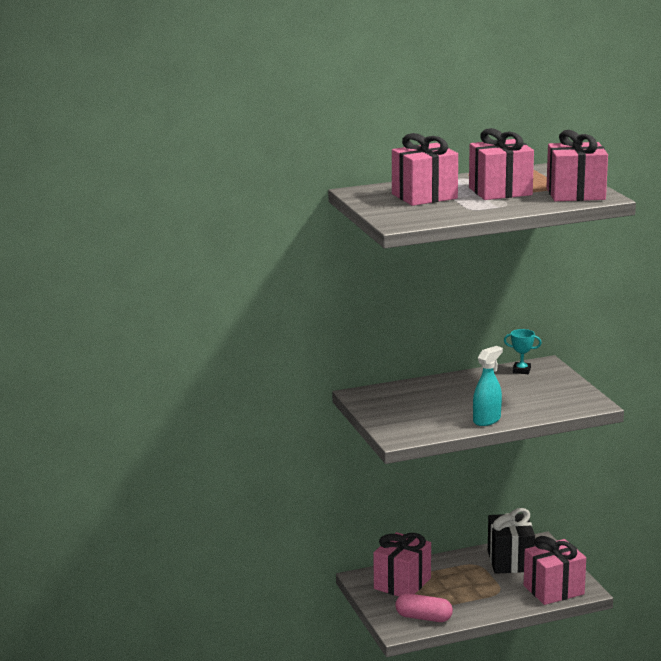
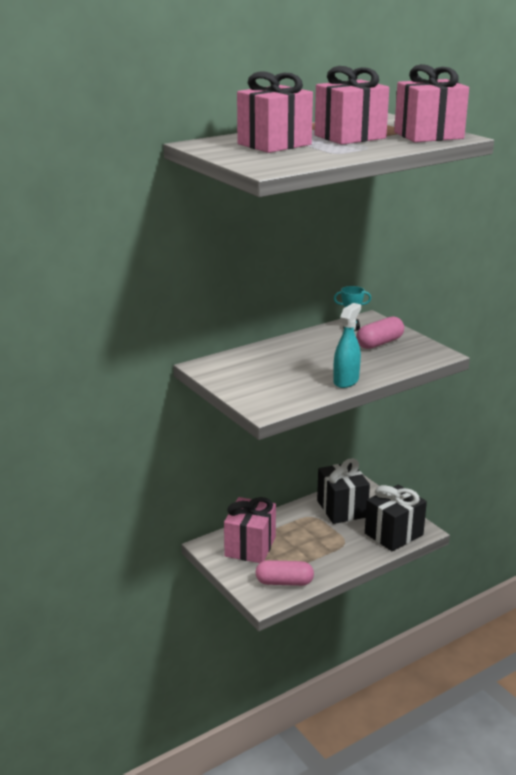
camera: 15 degrees left, 5 degrees up
(541, 388) = (379, 343): none -> pink capsule
(553, 590) = (393, 534): pink gift -> black gift

